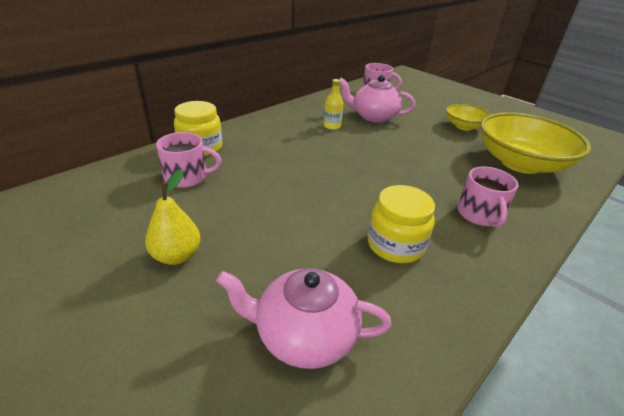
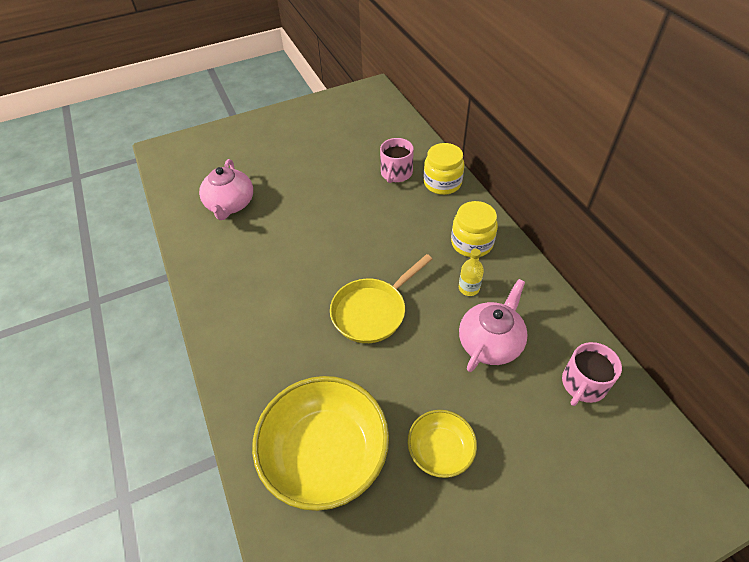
camera: 115 degrees right, 15 degrees up
(177, 255) = (312, 166): yellow pear -> none
(304, 335) = (230, 205): pink teapot -> pink teapot turned 150 degrees clockwise
(390, 163) = (372, 311): none -> yellow pan
(395, 245) = (266, 266): yellow jar -> yellow jar (471, 243)
(480, 214) = (266, 342): pink mug -> none

